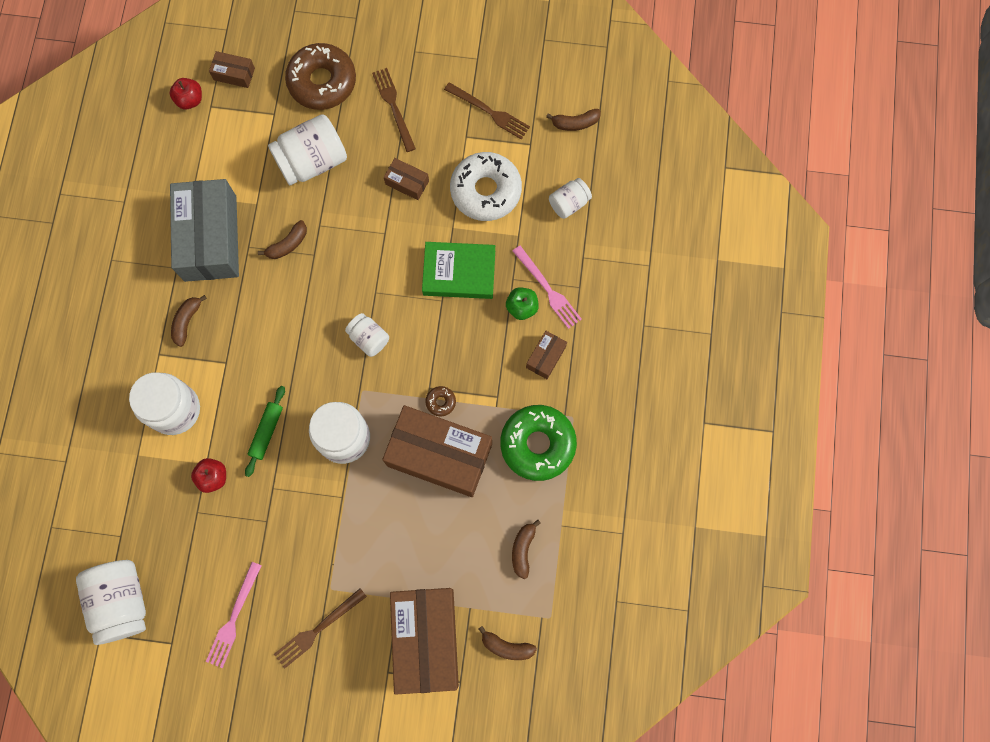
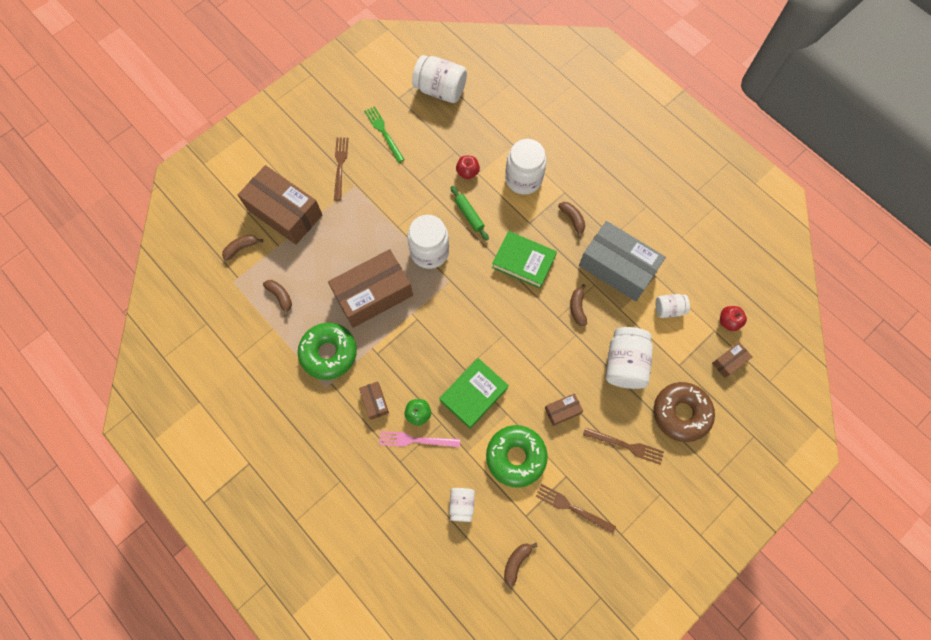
camera: 130 degrees right, 5 degrees down
(233, 618) = (384, 132): pink fork -> green fork
(278, 333) = (523, 262): none -> green book
(369, 338) = (477, 309): white jar -> white jar (669, 309)
(441, 402) = (403, 319): brown donut -> none
(486, 191) = (516, 457): white donut -> green donut
(489, 112) = (572, 508): brown fork -> brown fork turned 45 degrees clockwise

